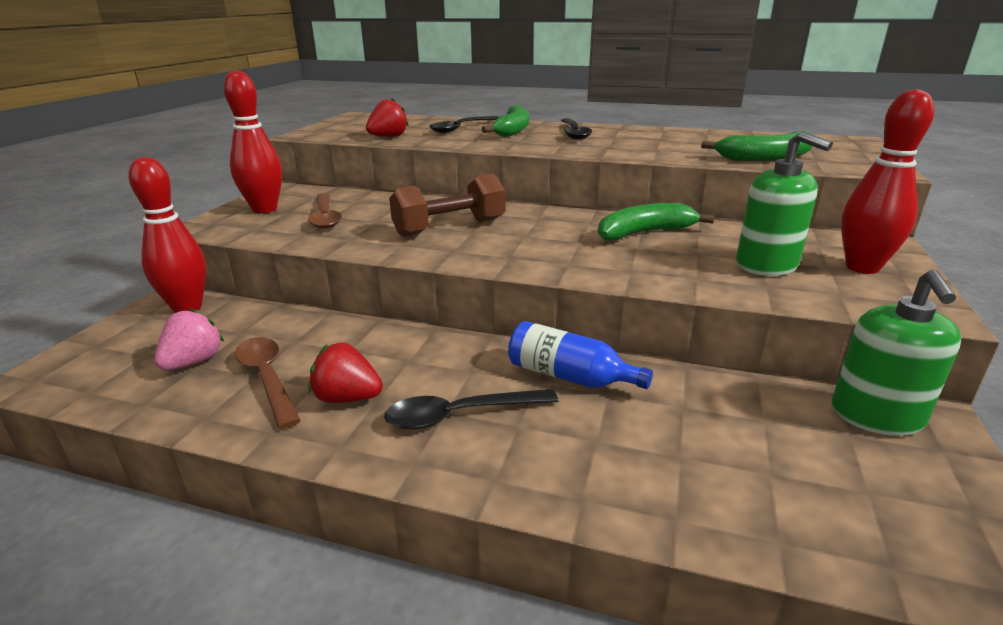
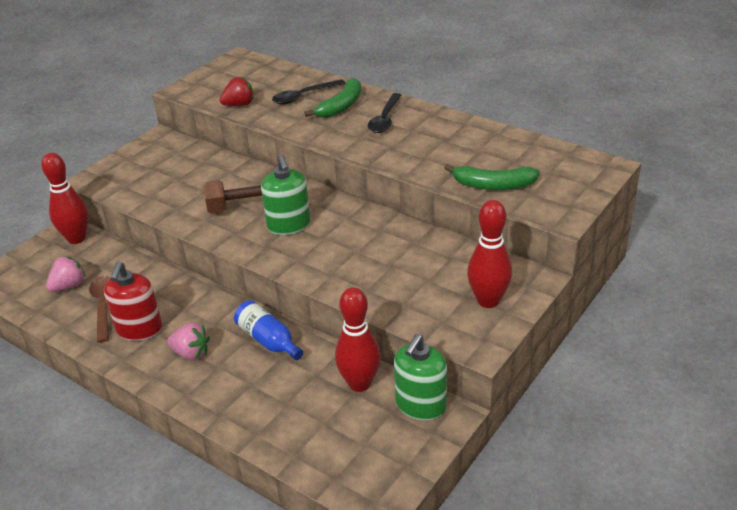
camera: 20 degrees right, 10 degrees up
(264, 209) = (138, 163): red bowling pin -> red bowling pin (359, 383)
(325, 217) = (173, 180): brown spoon -> none
(347, 398) = (139, 329): red strawberry -> red soap dispenser
(459, 415) = (191, 353): black spoon -> pink strawberry
(644, 233) = (376, 236): green banana -> none
(766, 265) = (425, 286): green soap dispenser -> green soap dispenser (289, 225)

